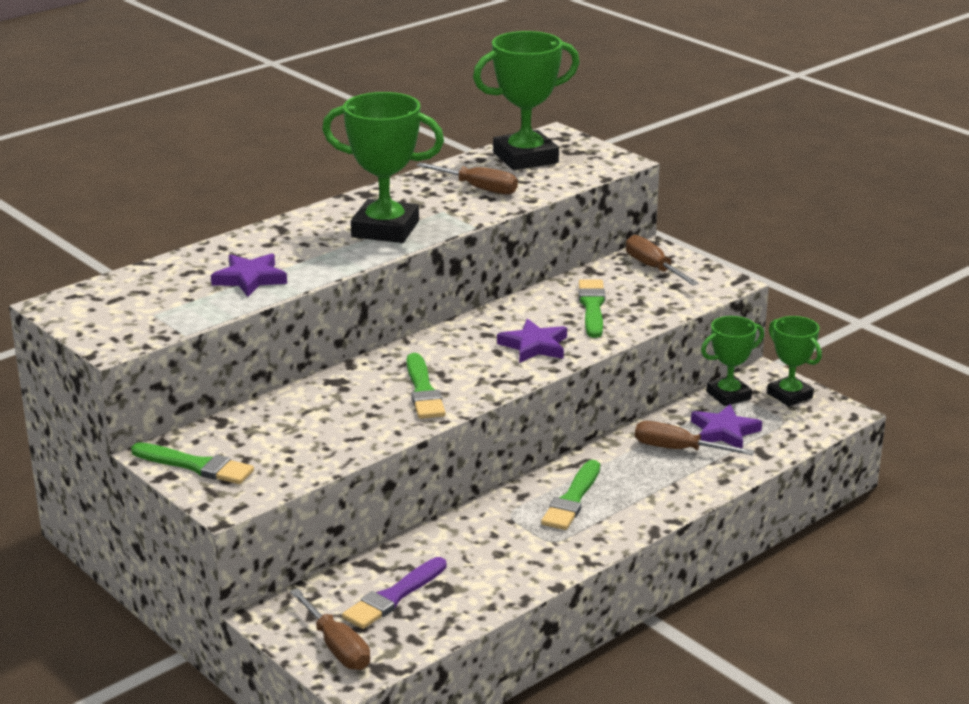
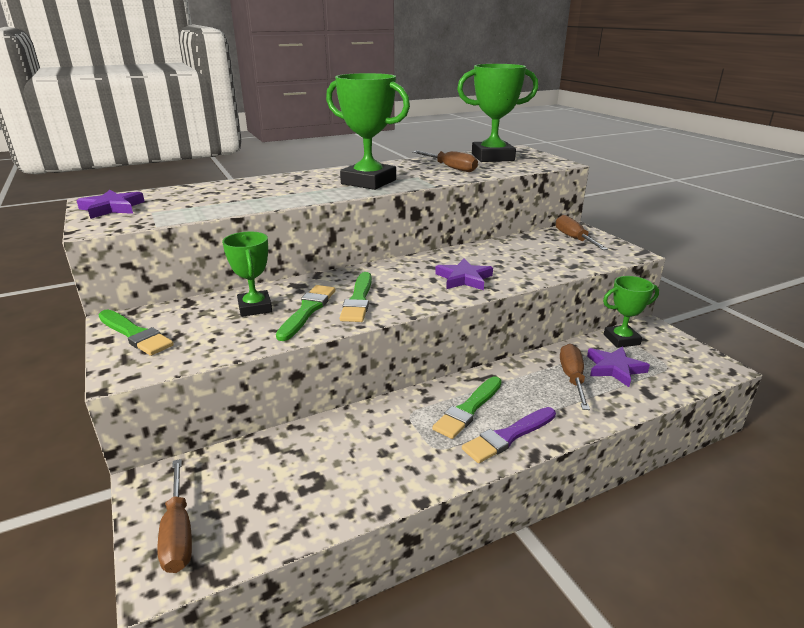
camera: 15 degrees right, 0 degrees up
(250, 279) = (245, 199): purple star -> purple star (112, 208)
(393, 596) = (266, 482): purple brush -> purple brush (508, 436)
(592, 307) = (520, 258): green brush -> green brush (307, 310)
(678, 449) = (572, 378): brown screwdriver -> brown screwdriver turned 60 degrees clockwise
(789, 395) = (673, 346): green trophy -> green trophy (255, 307)

